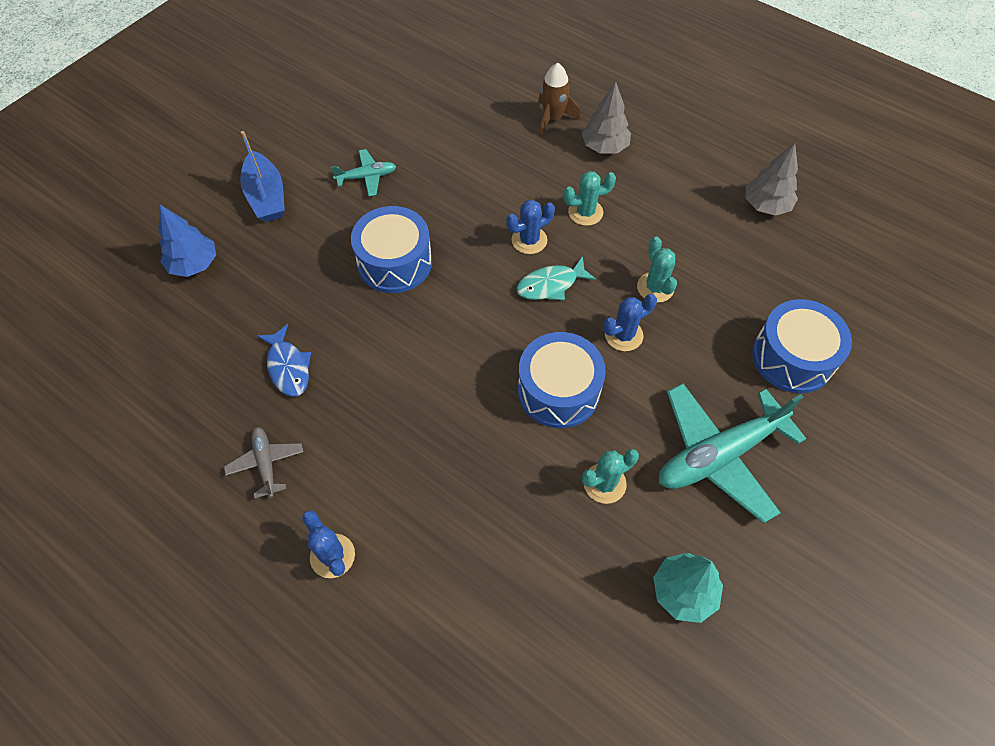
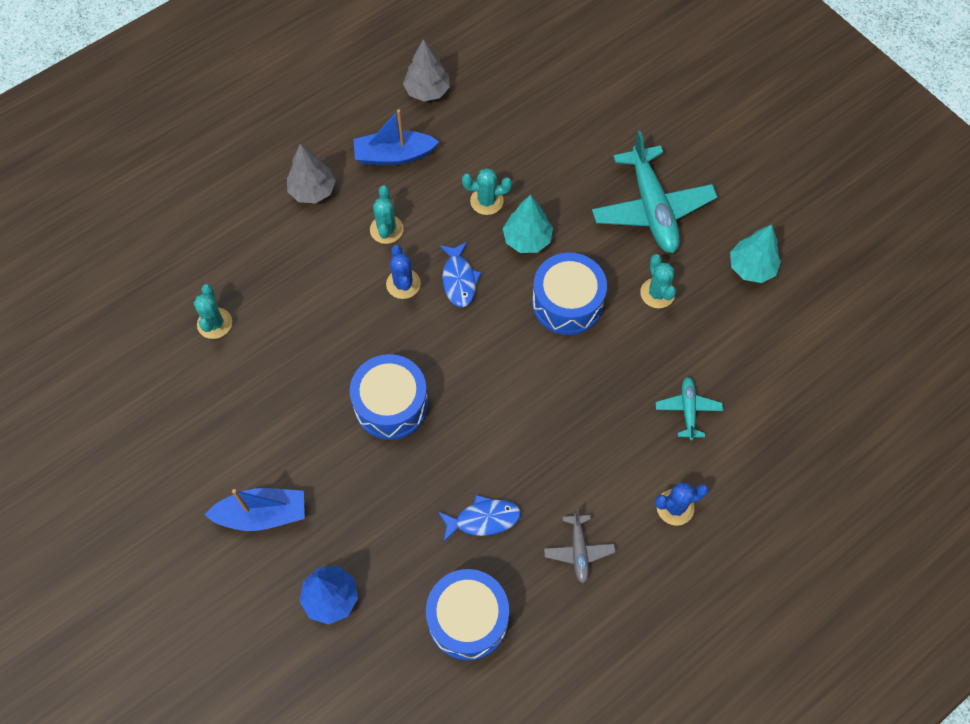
camera: 75 degrees left, 5 degrees up
(266, 463) = (579, 551): grey plane -> grey plane turned 90 degrees counterclockwise
(367, 177) = (272, 411): turquoise plane -> turquoise plane (688, 410)
(441, 117) = (214, 323): none -> turquoise cactus
(551, 285) = (459, 279): turquoise fish -> blue fish
(553, 118) = (257, 223): brown rocket -> none
(623, 335) = (527, 239): blue cactus -> turquoise tree
(673, 197) = (394, 155): none -> blue boat
(792, 357) = (581, 129): blue drum -> blue drum (468, 619)

